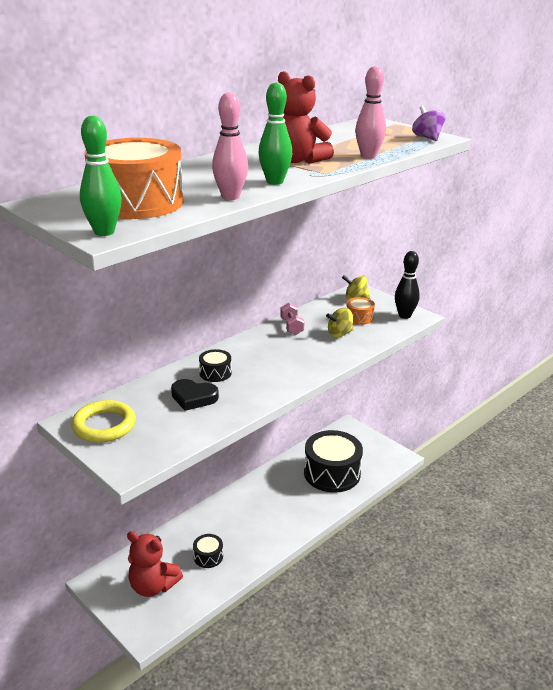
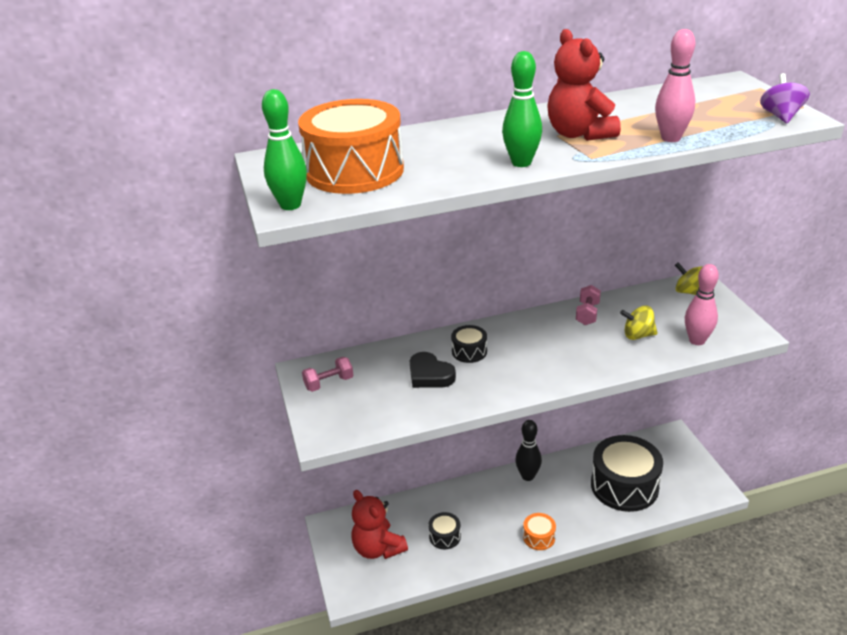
camera: 30 degrees right, 5 degrees up
(104, 425) = (329, 383): yellow ring -> pink dumbbell
(230, 197) = (453, 178): pink bowling pin -> pink bowling pin (697, 340)
(359, 317) = (676, 319): orange drum -> orange drum (539, 537)
(404, 315) = (736, 329): black bowling pin -> black bowling pin (528, 476)

